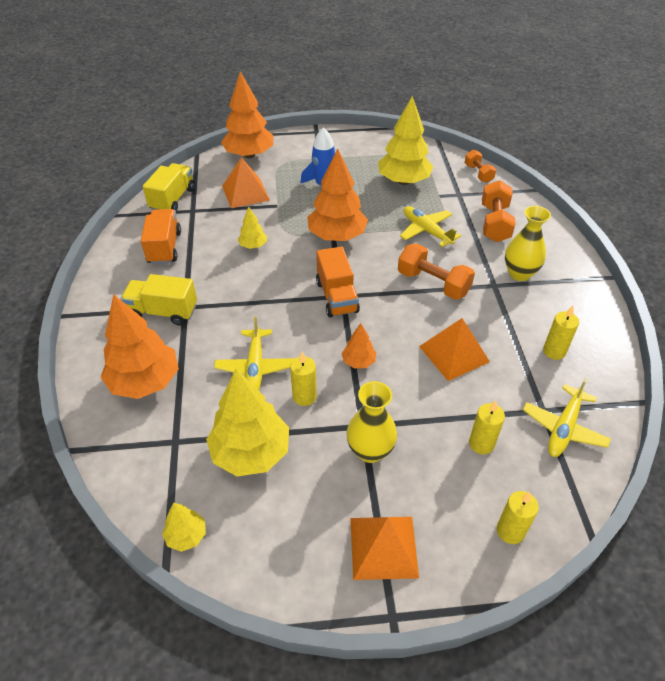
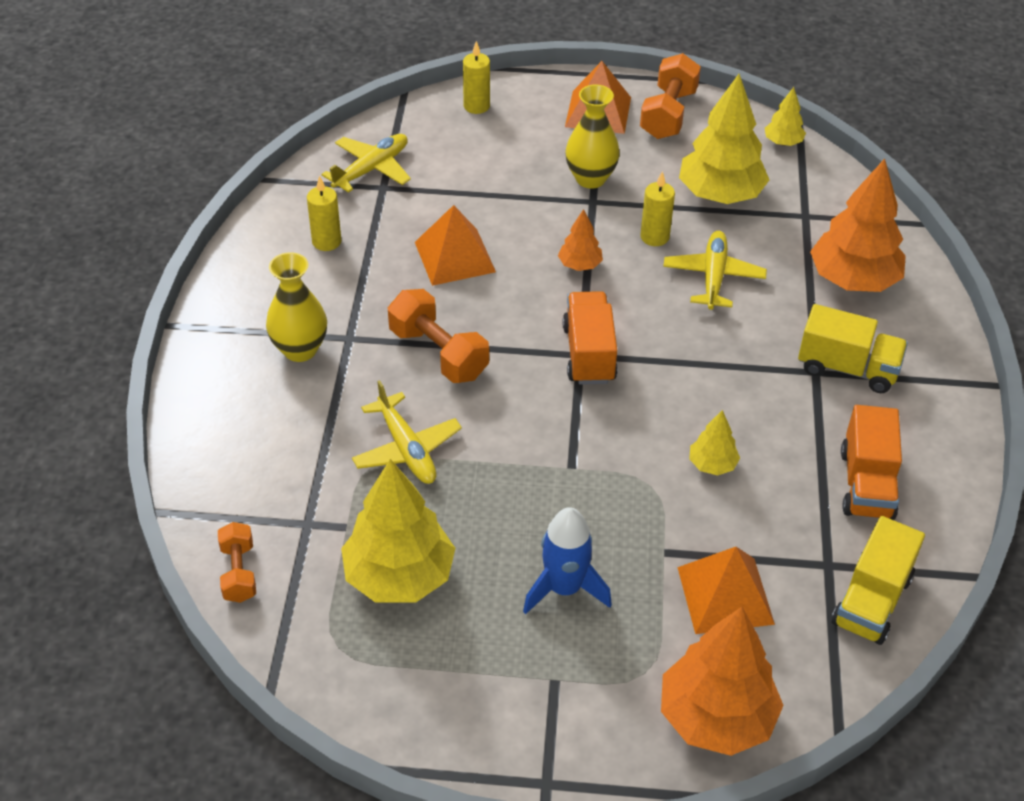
camera: 170 degrees left, 0 degrees up
(337, 236) = (565, 462): orange tree -> none
(481, 444) = (469, 168): yellow candle -> none
(495, 223) = (280, 446): orange dumbbell -> orange dumbbell (668, 114)

